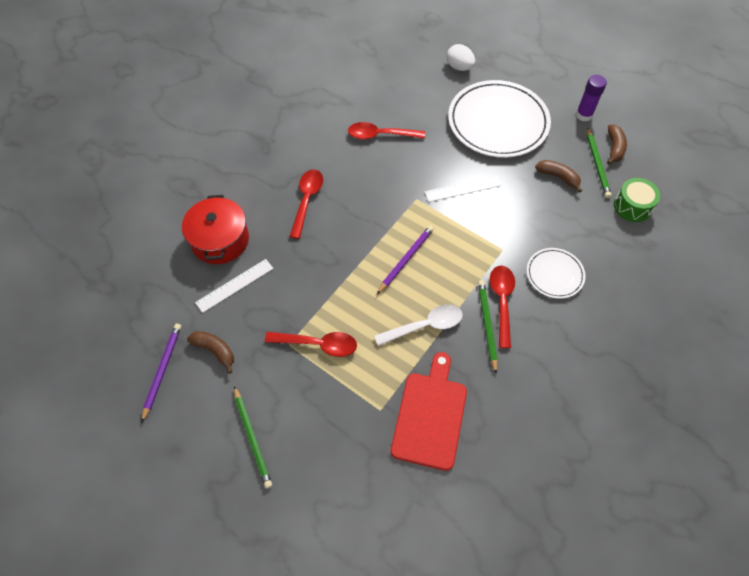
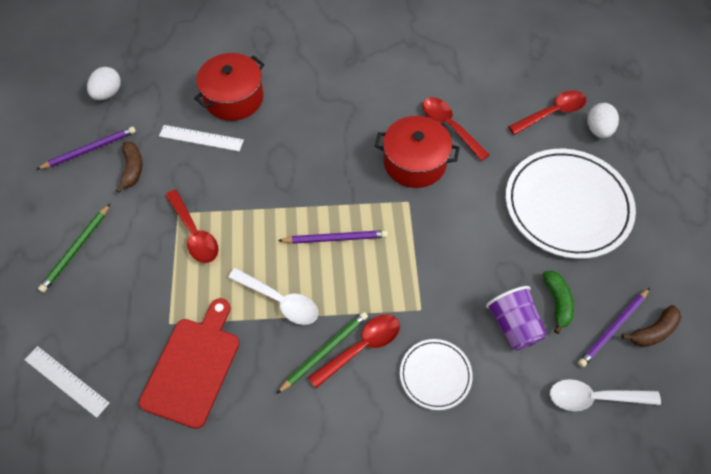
camera: 50 degrees right, 0 degrees up
(118, 322) = (108, 93): none -> white egg
(307, 200) = (327, 125): red spoon -> red spoon (552, 113)
(389, 174) = (414, 162): none -> red pot
(430, 416) = (193, 367): red cutting board -> red cutting board turned 45 degrees counterclockwise
(462, 188) = (457, 229): white ruler -> white ruler (66, 381)
(555, 210) = (513, 326): none -> purple cup
(558, 177) = (557, 302): brown banana -> green banana
(584, 115) = (664, 274): purple glue stick -> none
(597, 164) = (613, 328): green pencil -> purple pencil
(632, 206) = (594, 397): green drum -> white spoon

